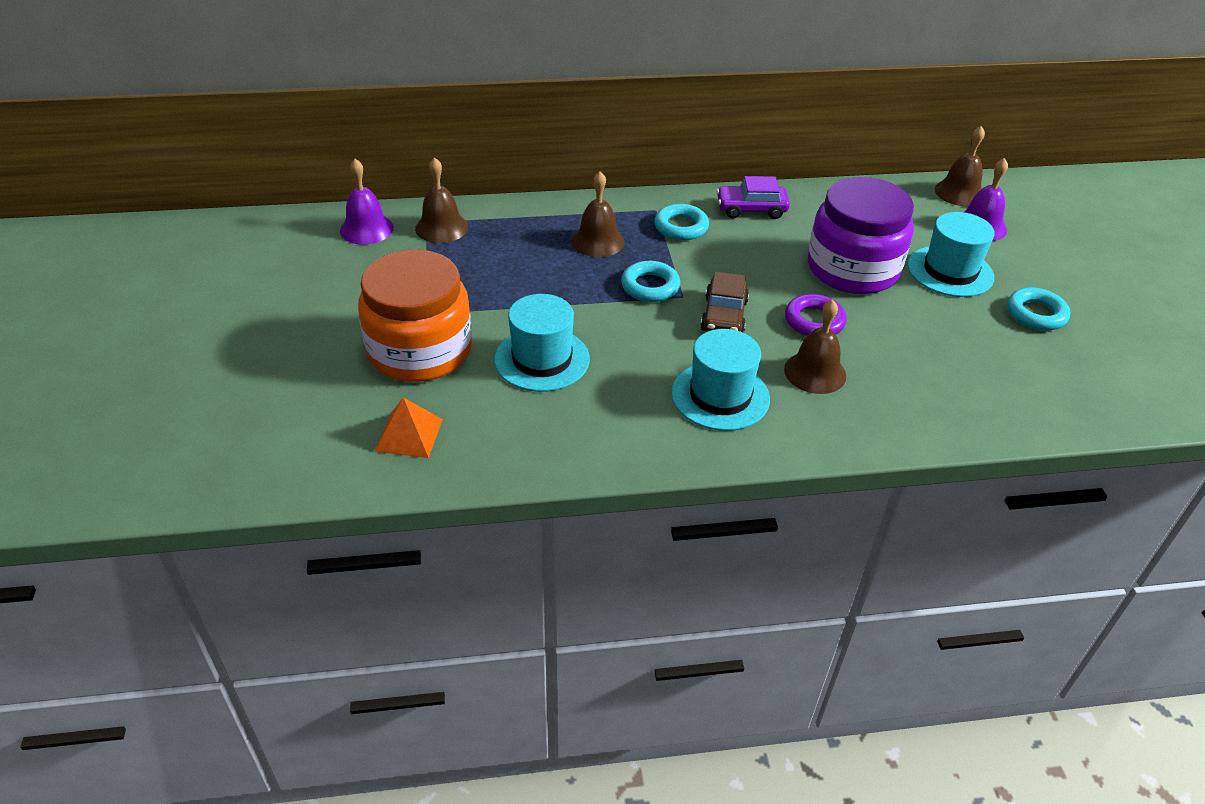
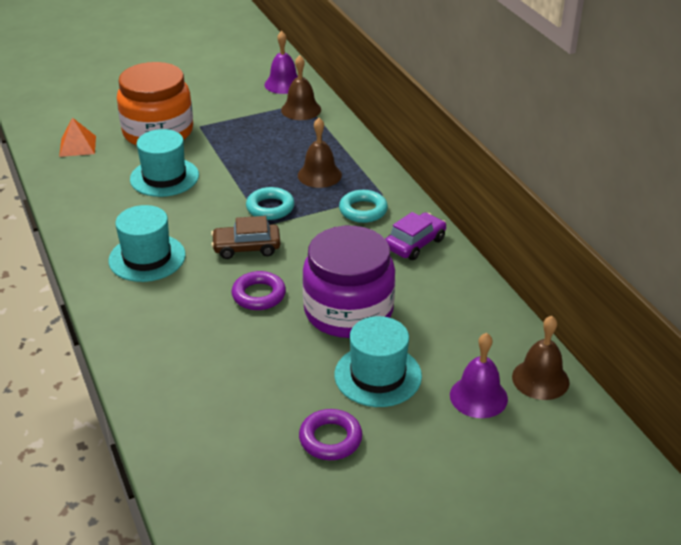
camera: 75 degrees right, 5 degrees down
(751, 209) = (415, 243): purple car -> purple car turned 60 degrees clockwise
(815, 372) = (189, 301): brown bell -> none
(1036, 314) = (330, 439): turquoise ring -> purple ring

